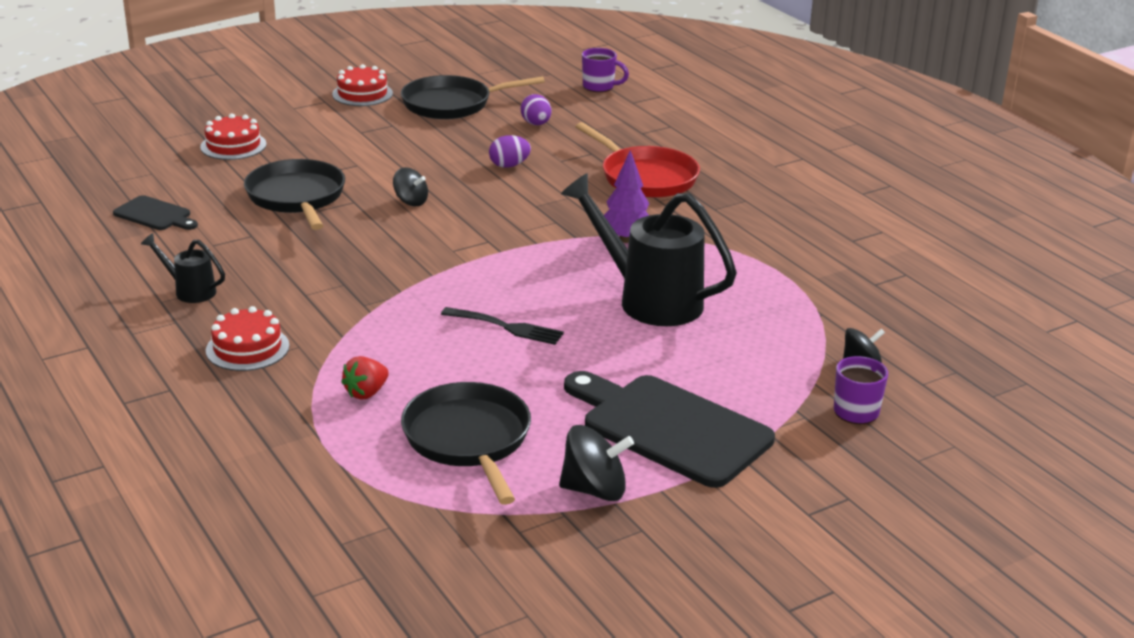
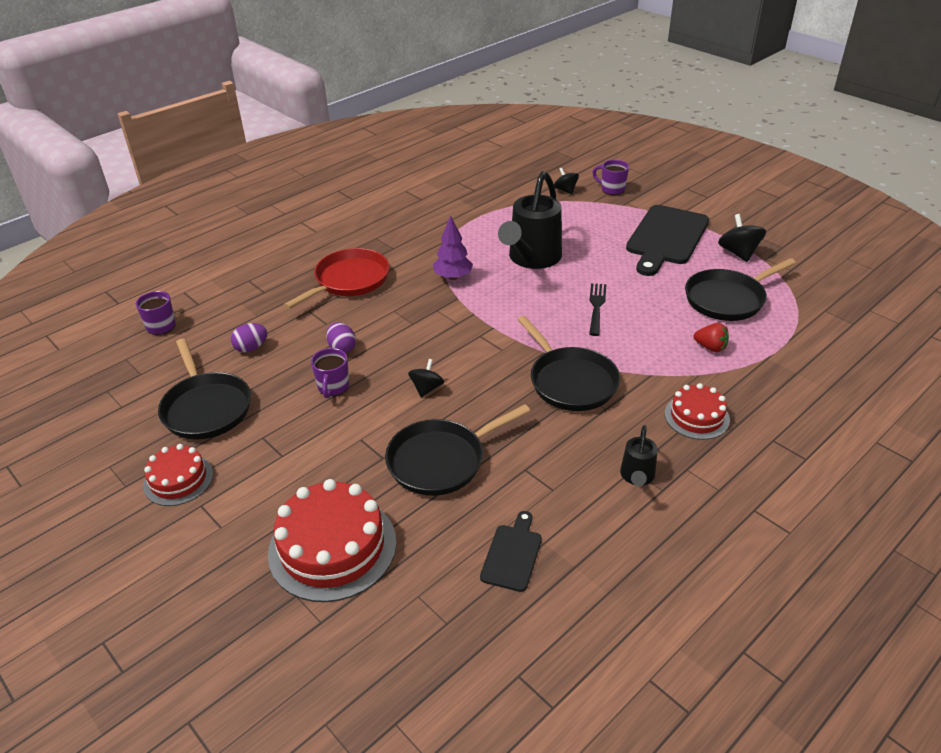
camera: 100 degrees left, 10 degrees up
(233, 145) = (332, 547): red cake -> red cake, size x1.73
(366, 282) = (570, 381): none -> black pan
(445, 157) = (333, 387): none -> purple mug

